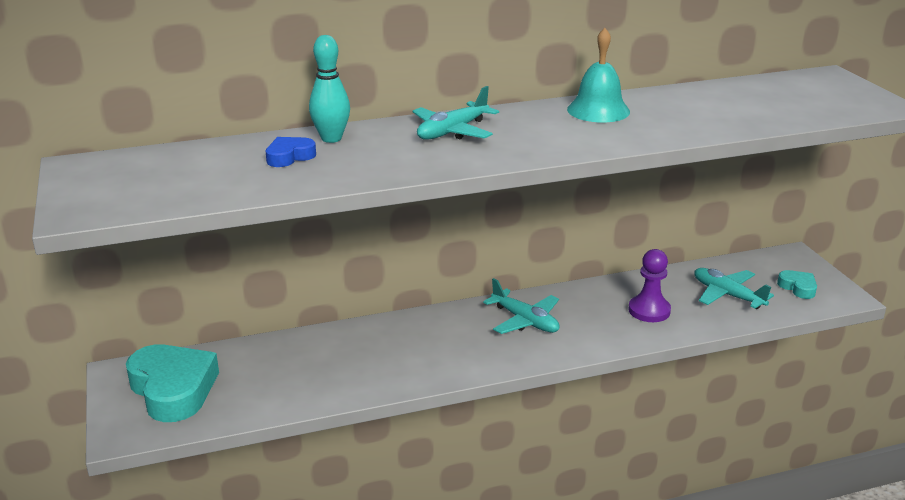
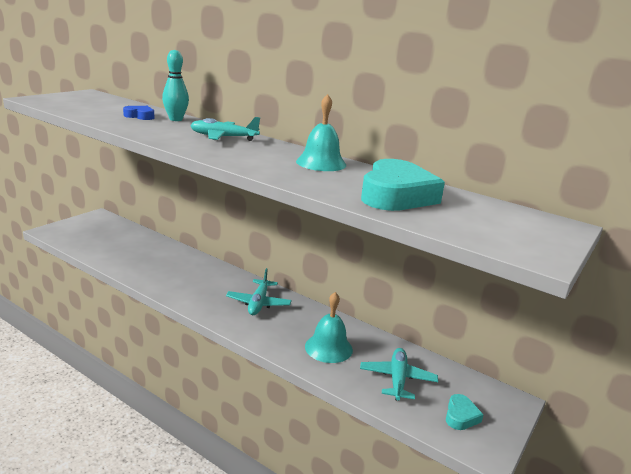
camera: 50 degrees right, 5 degrees down
(173, 389) = (94, 230): turquoise heart -> turquoise heart (396, 195)
(649, 310) = (328, 348): purple pawn -> turquoise bell

